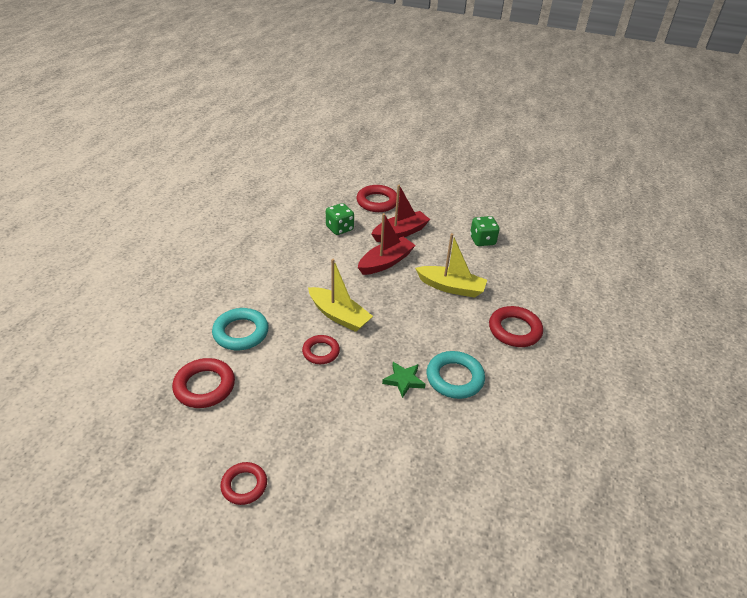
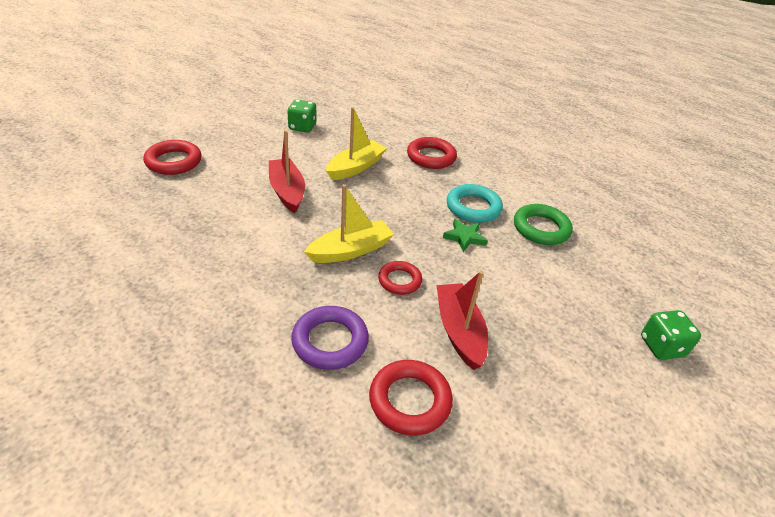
camera: 70 degrees left, 0 degrees up
(241, 332) = (330, 341): turquoise ring -> purple ring
(244, 485) = (569, 394): red ring -> none
(339, 228) = (196, 203): green dice -> green dice (661, 346)
(400, 233) = (246, 166): red boat -> red boat (459, 331)
(461, 438) = (541, 228): none -> green ring

